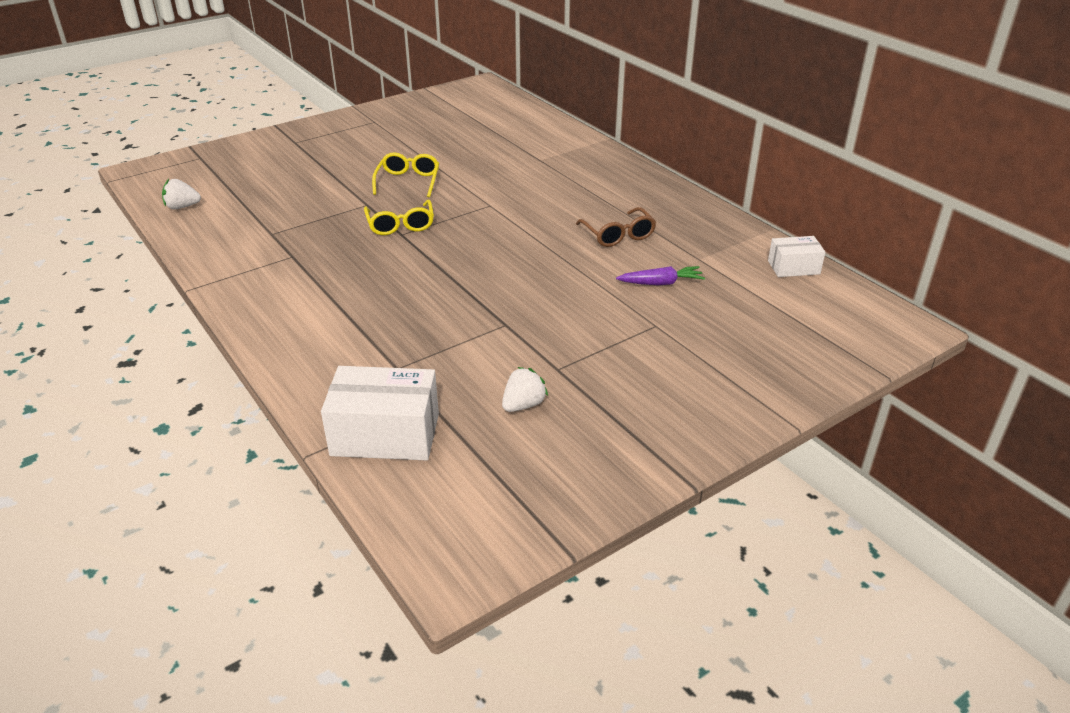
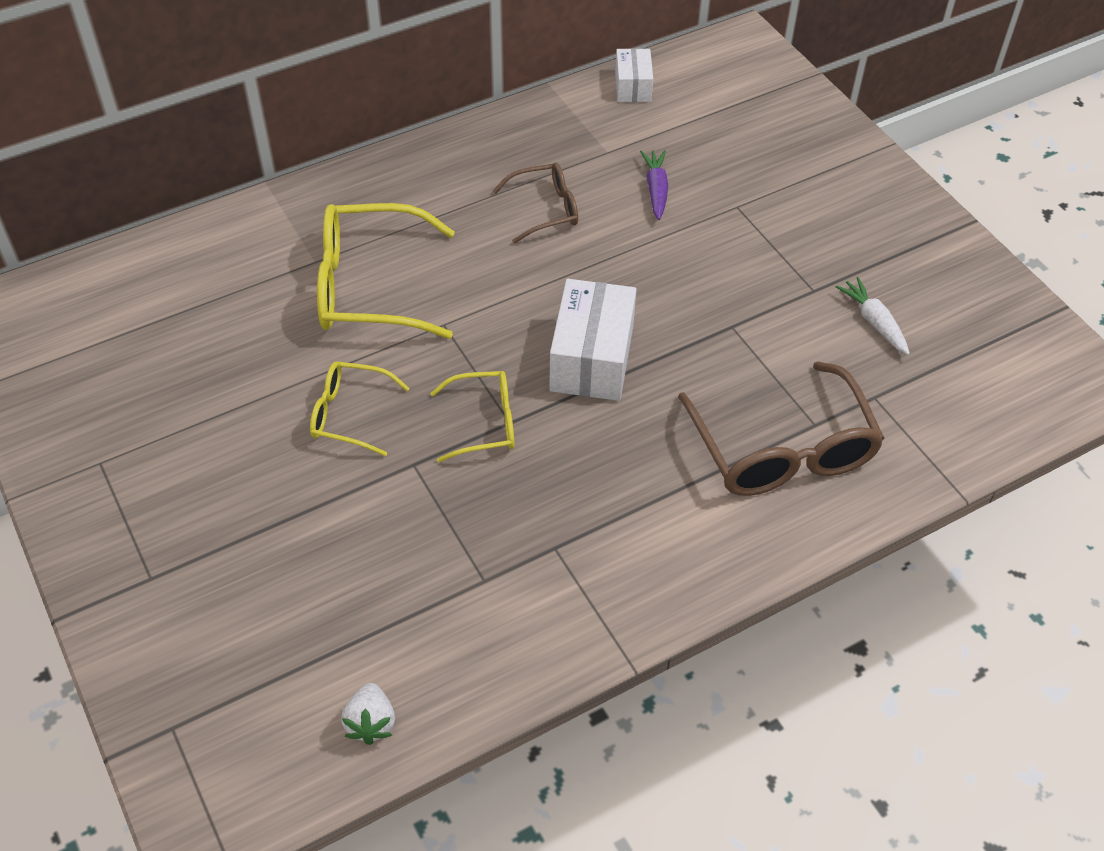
camera: 85 degrees left, 15 degrees up
(370, 351) = (782, 450): none -> brown glasses
(385, 434) = (928, 433): white box -> white box (592, 358)
(520, 178) = (369, 287): none -> yellow glasses
(523, 405) = (874, 321): white strawberry -> white carrot

